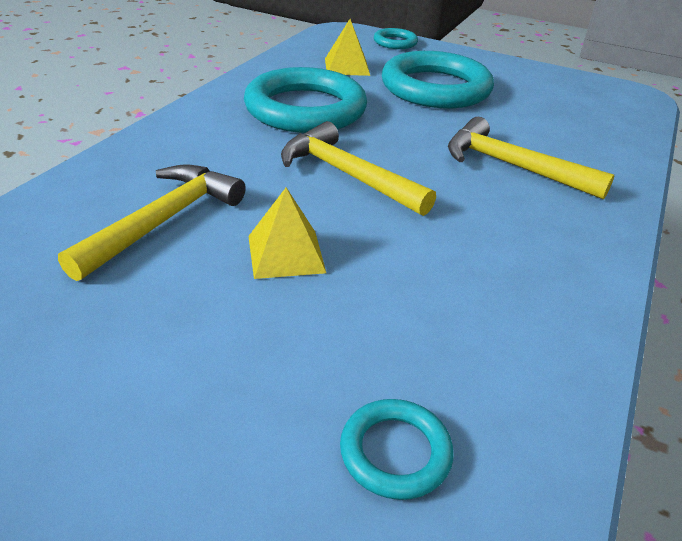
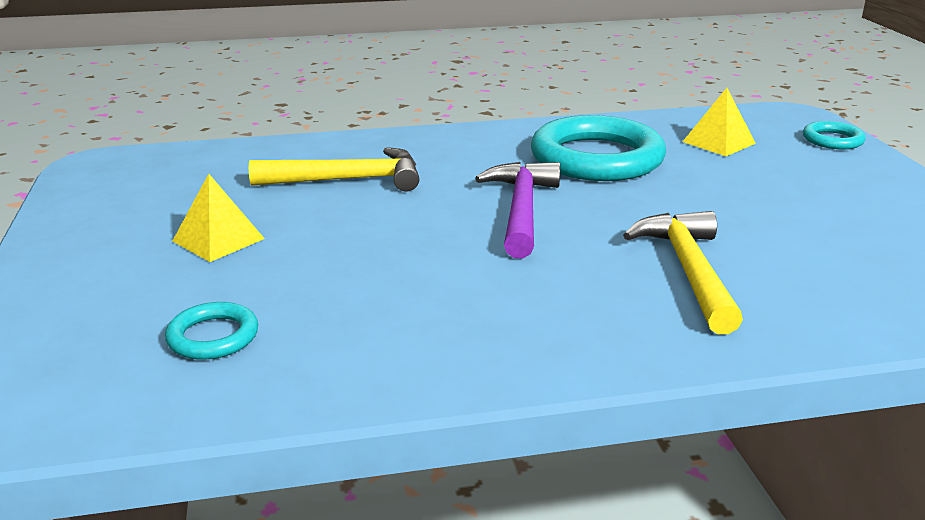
camera: 55 degrees right, 10 degrees down
(286, 254) = (373, 229): yellow pyramid -> yellow pyramid (218, 240)
(348, 175) = (521, 210): yellow hammer -> purple hammer
(435, 88) = (773, 189): turquoise ring -> none

